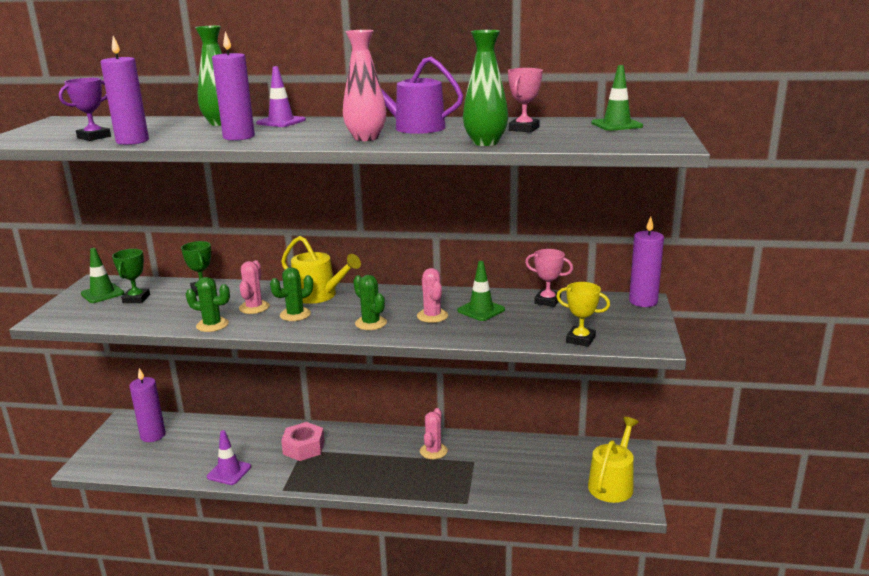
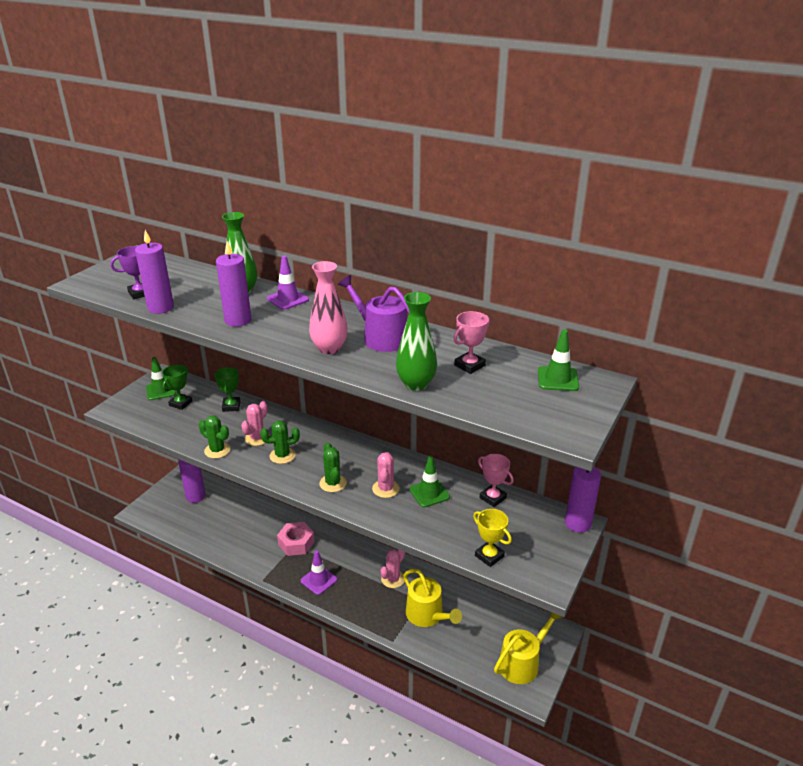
camera: 20 degrees right, 10 degrees up
(229, 472) = (232, 550): purple traffic cone -> purple traffic cone (319, 580)
(319, 295) = (312, 437): yellow watering can -> yellow watering can (427, 615)

